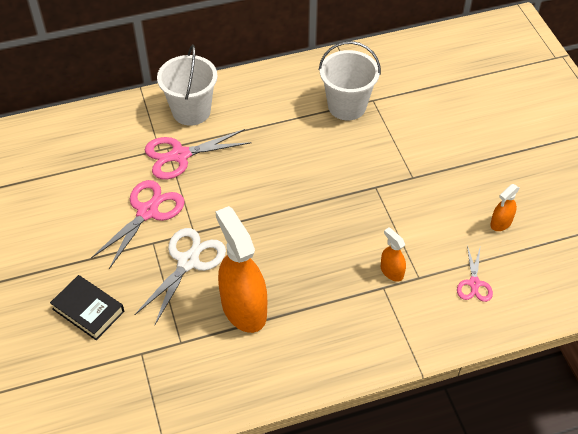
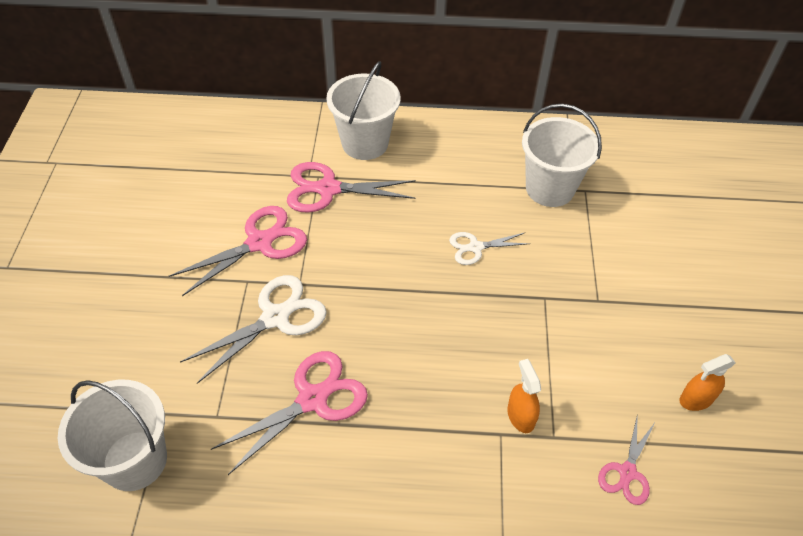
camera: 20 degrees right, 0 degrees up
(88, 310) = (134, 337): black book -> none
(137, 390) = (135, 460): none -> white bucket
(244, 308) = (312, 399): orange spray bottle -> pink scissors
(311, 166) = (475, 247): none -> white scissors

